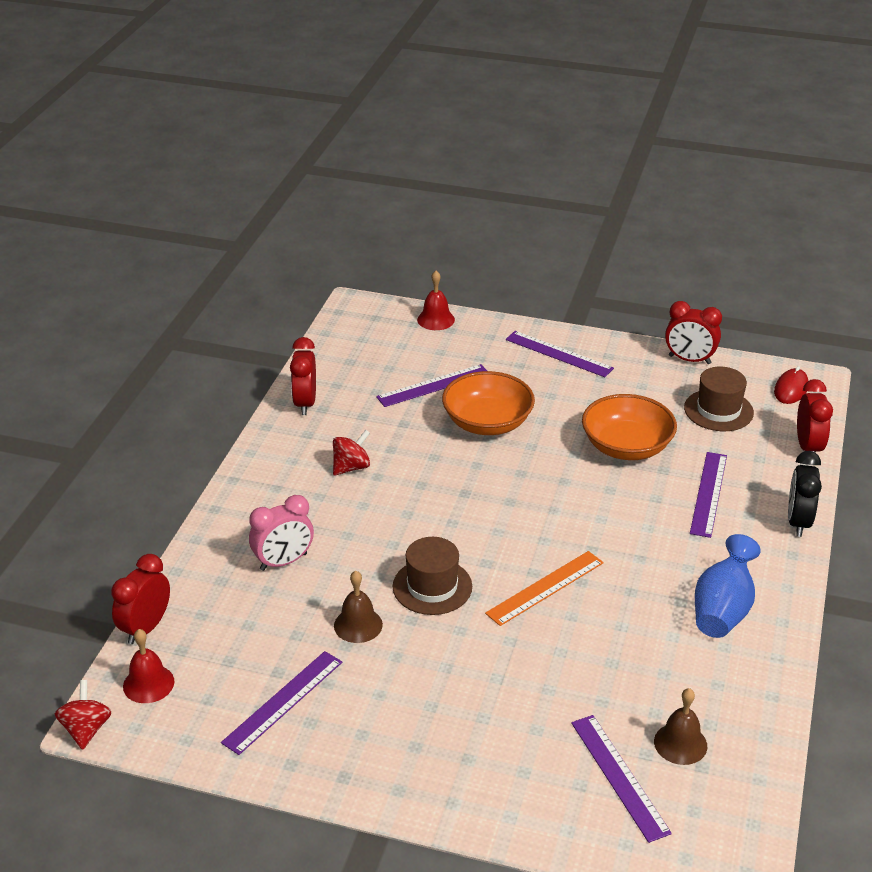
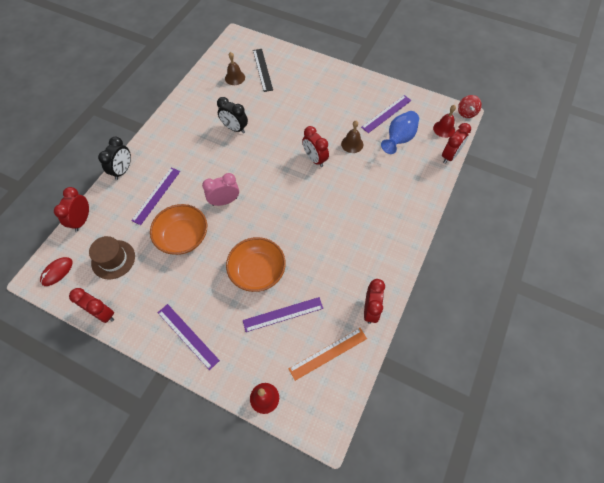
camera: 170 degrees left, 25 degrees up
(283, 562) = (386, 184): pink clock -> pink clock (224, 201)
(351, 467) = (345, 245): red spinning top -> none
(432, 586) = (315, 159): brown hat -> red clock
(545, 588) = (262, 151): orange ruler -> orange ruler (328, 353)
(619, 776) = (262, 69): purple ruler -> black ruler
(622, 623) = (235, 128): none -> black clock
(722, 610) = (188, 129): blue vase -> blue vase (399, 139)

